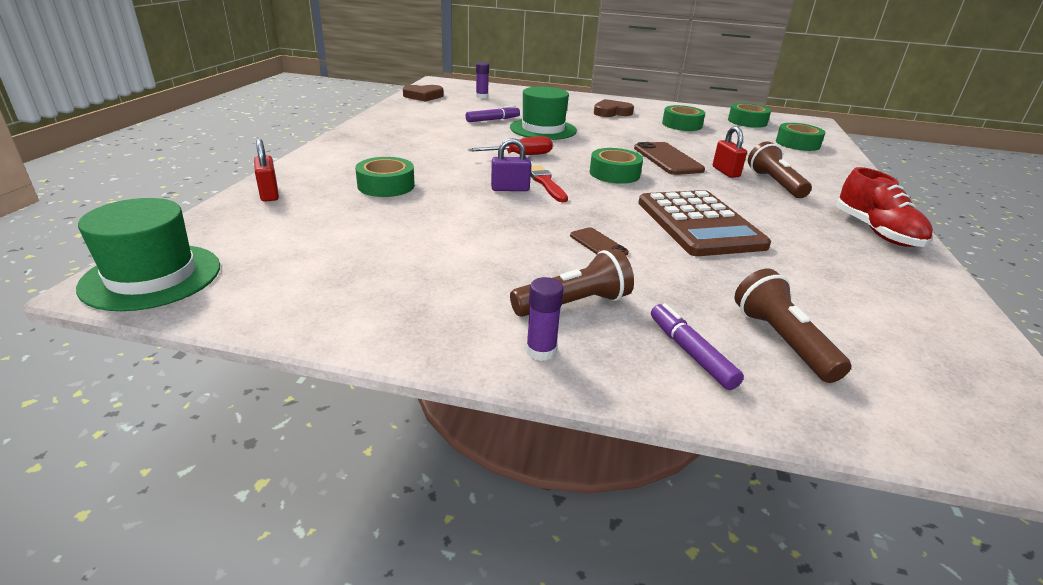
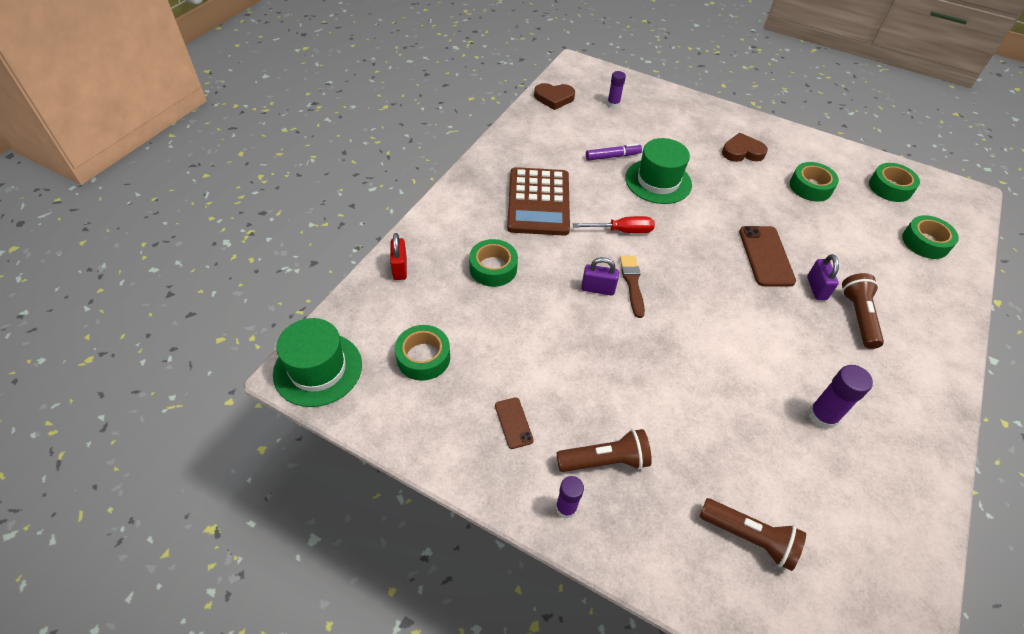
camera: 15 degrees right, 20 degrees up
(545, 183) = (632, 283): red brush -> brown brush
(598, 244) = (649, 387): brown phone -> brown phone (513, 423)
(614, 174) = (702, 276): green tape -> green tape (423, 357)
(690, 352) = (673, 534): purple marker -> none
(699, 224) = (750, 372): brown calculator -> brown calculator (538, 202)
(725, 172) = (816, 288): red padlock -> purple padlock
(781, 341) = (749, 537): brown flashlight -> brown flashlight turned 120 degrees clockwise
(790, 243) = (822, 416): none -> purple glue stick
(876, 232) = (918, 414): red shoe -> none

